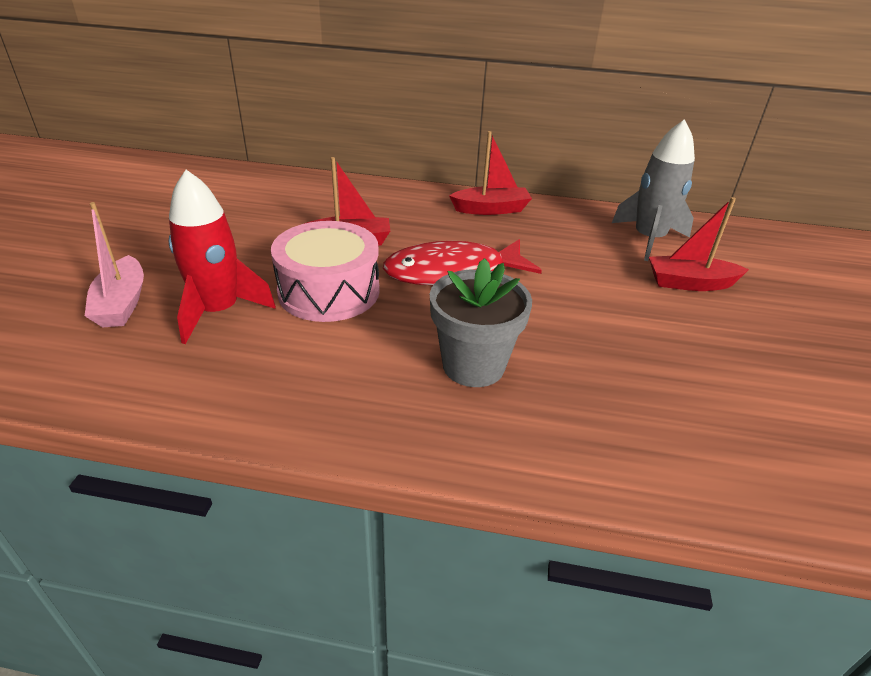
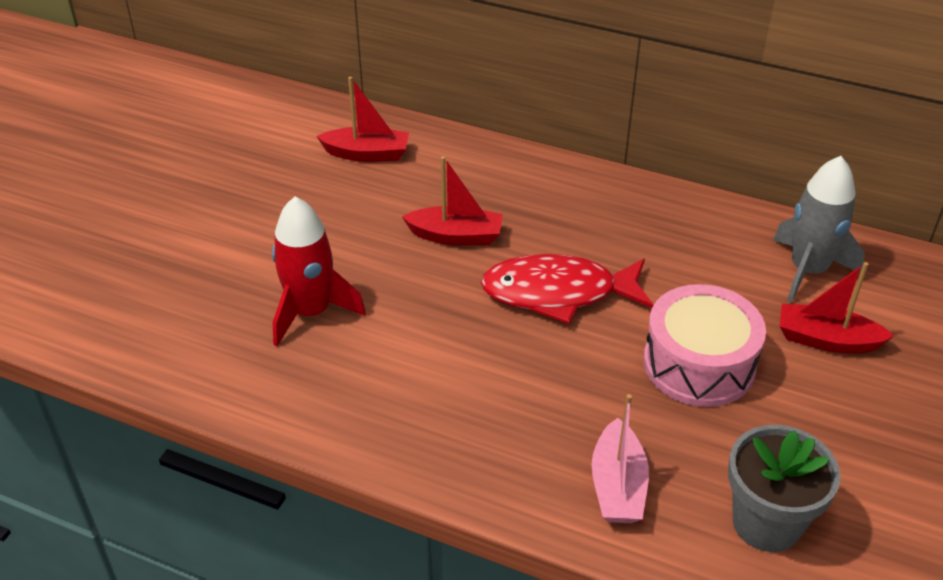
camera: 15 degrees right, 5 degrees up
(122, 303) = (221, 291): pink boat -> pink boat (617, 486)
(329, 291) = (422, 301): pink drum -> pink drum (699, 364)
(473, 365) = (545, 410): grey flower pot -> grey flower pot (766, 523)
(491, 209) = (631, 204): red boat -> red boat (367, 154)

